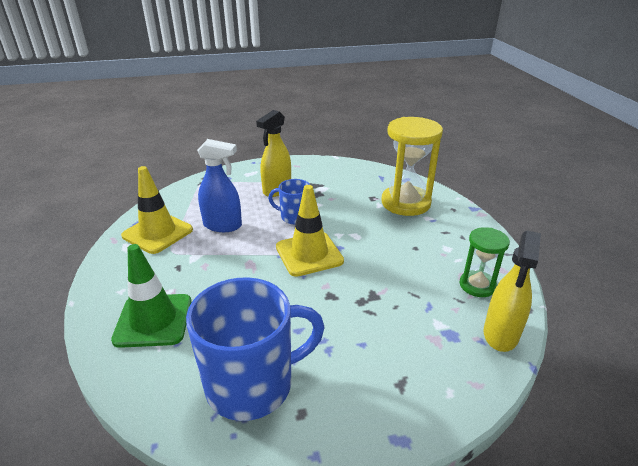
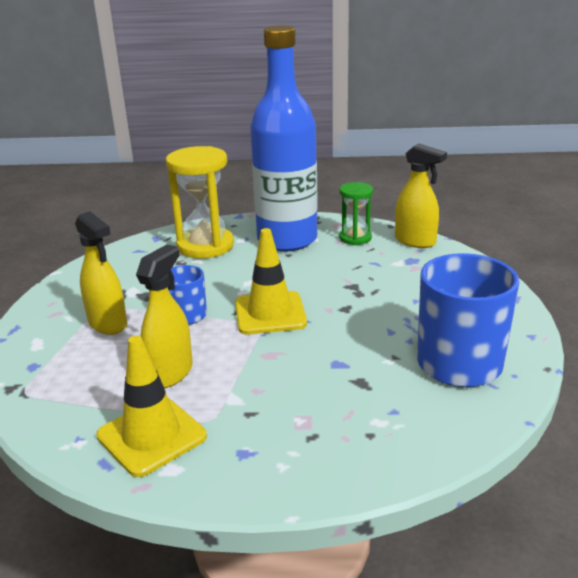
camera: 75 degrees left, 5 degrees down
(153, 320) = (352, 430): green traffic cone -> none
(223, 225) = (170, 373): blue spray bottle -> yellow spray bottle
(443, 242) = (287, 240): none -> blue bottle

